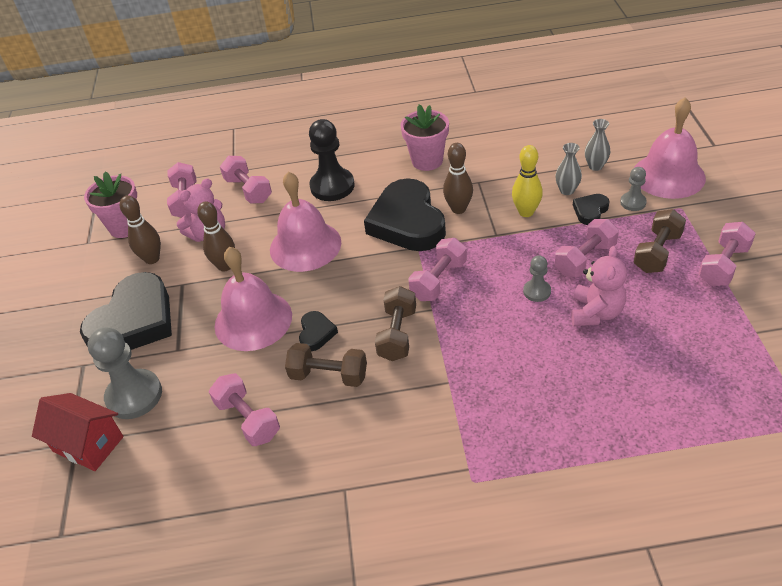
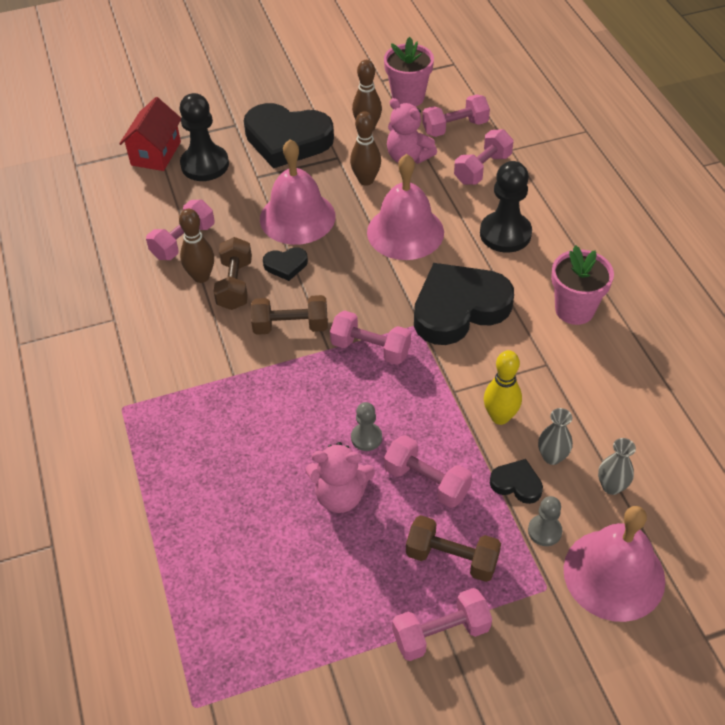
camera: 75 degrees right, 5 degrees up
(134, 395) = (205, 165): grey pawn -> black pawn
(458, 209) = (491, 351): brown bowling pin -> brown bowling pin (201, 277)
(723, 265) = (441, 633): pink dumbbell -> pink dumbbell turned 45 degrees counterclockwise

